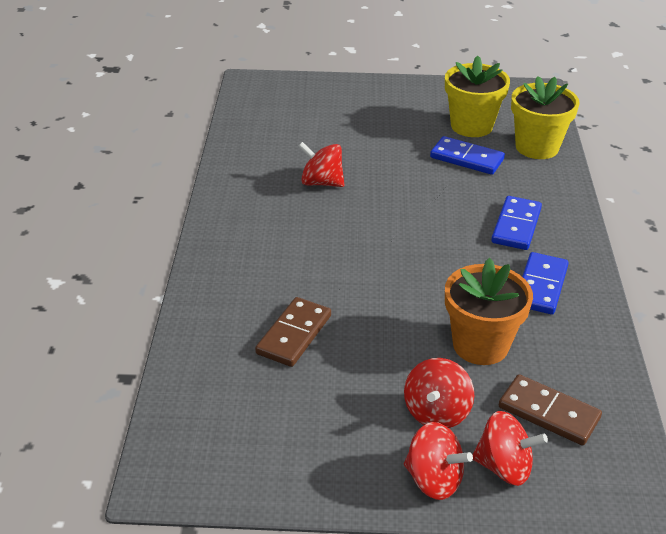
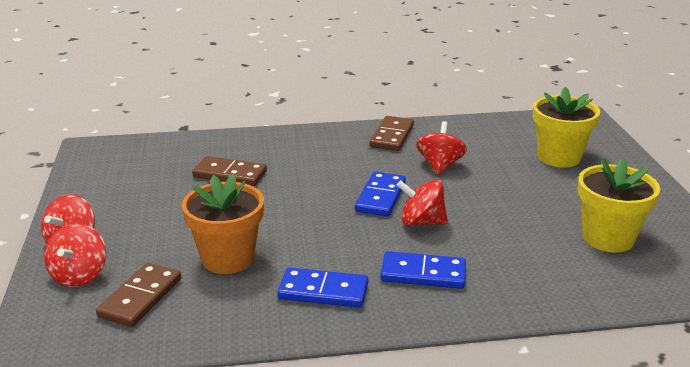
camera: 80 degrees right, 10 degrees down
(241, 202) = (392, 136): none -> brown domino
(436, 412) = (143, 240): red spinning top -> red spinning top (421, 222)
(467, 158) = (535, 238): blue domino -> blue domino (381, 197)
(537, 147) = (597, 285): yellow flower pot -> yellow flower pot (559, 157)

